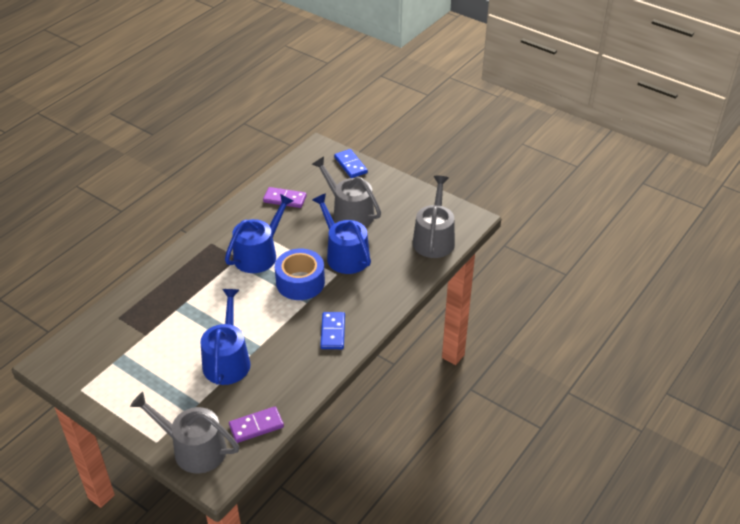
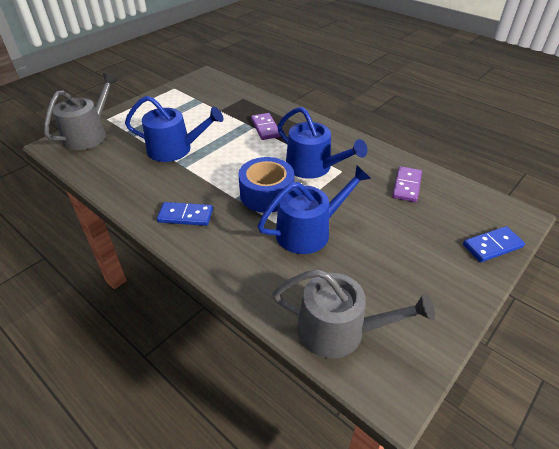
camera: 95 degrees right, 0 degrees up
(256, 426) = (91, 165): purple domino -> purple domino (265, 128)
(349, 212) = (390, 239): grey watering can -> none

